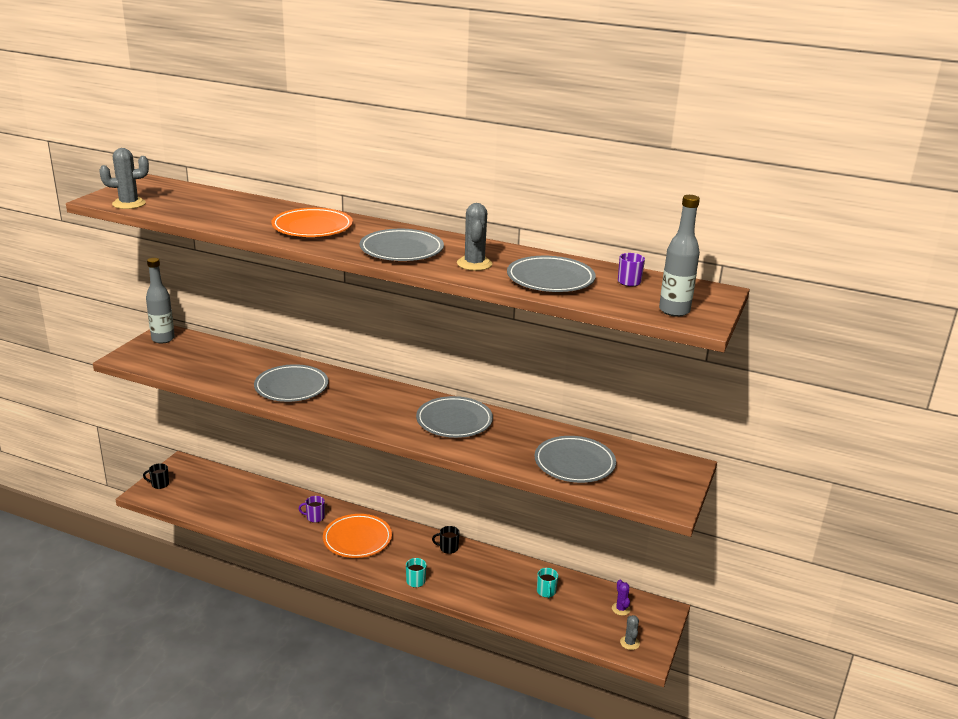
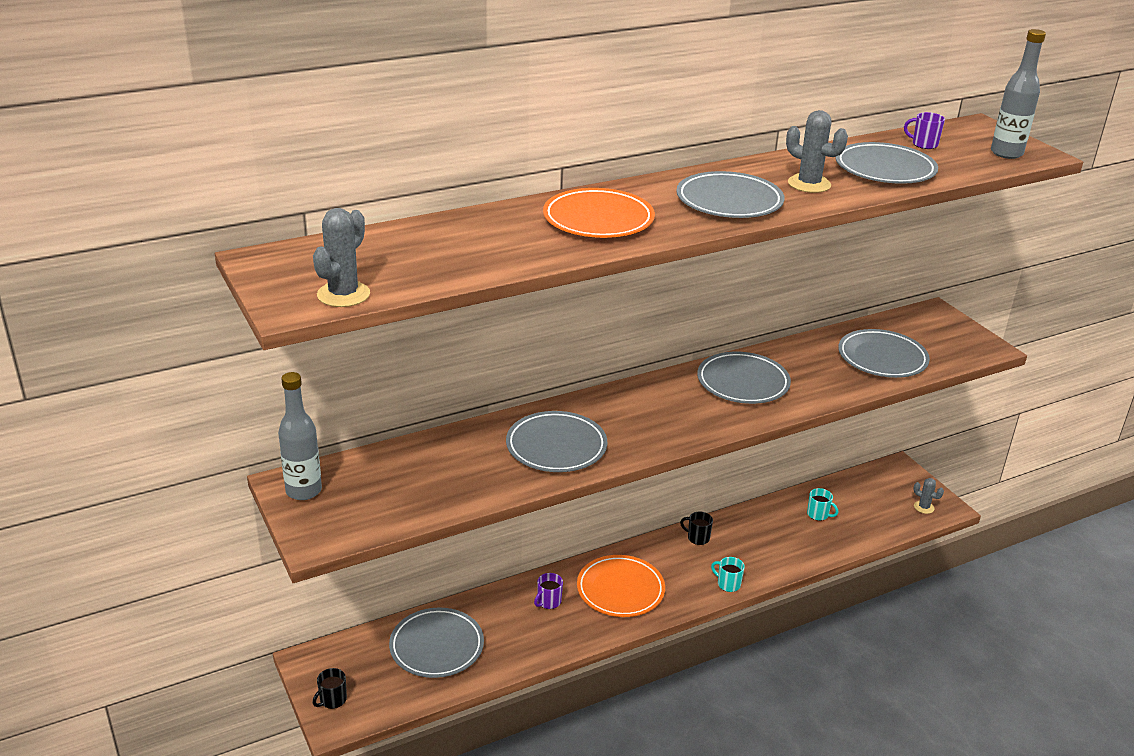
camera: 50 degrees left, 5 degrees up
(234, 497) = (436, 646): none -> grey plate
(448, 548) = (697, 538): black mug -> black mug turned 75 degrees clockwise
(621, 609) = (877, 487): purple cactus -> none

